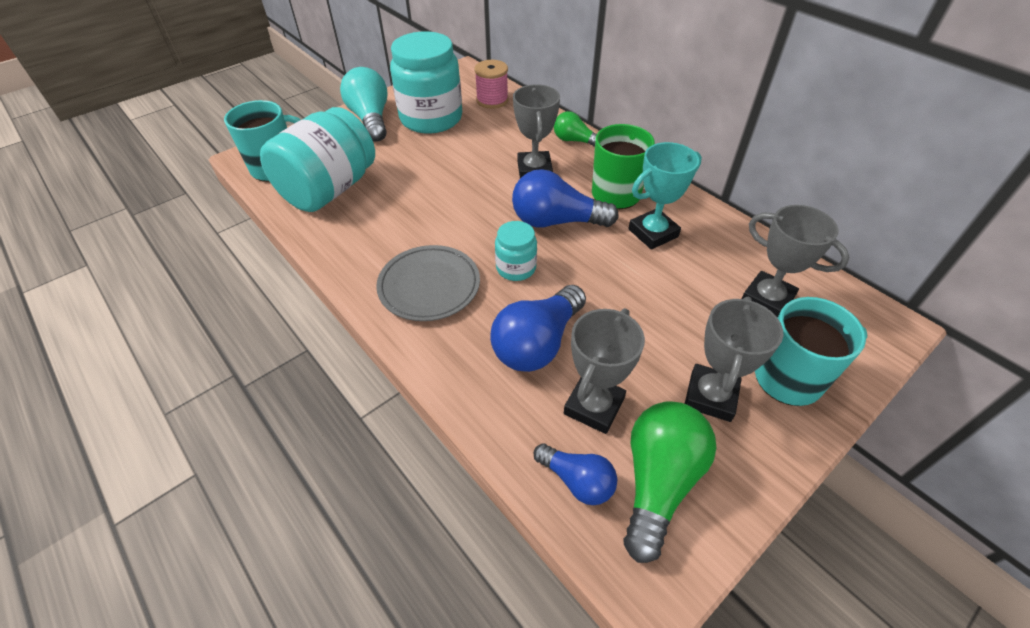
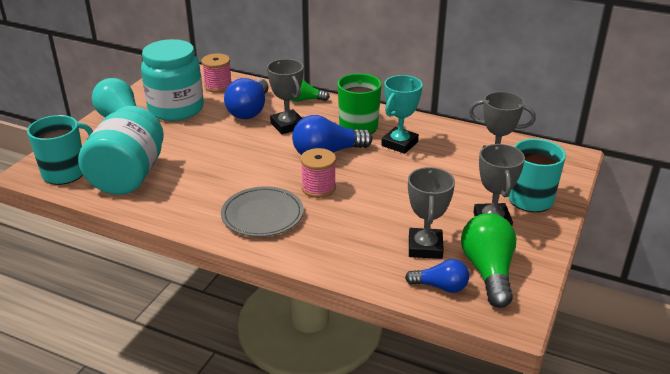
camera: 25 degrees left, 15 degrees down
(516, 268) = (318, 188): turquoise jar -> pink spool
(538, 343) = (365, 225): blue light bulb -> blue light bulb (249, 110)

